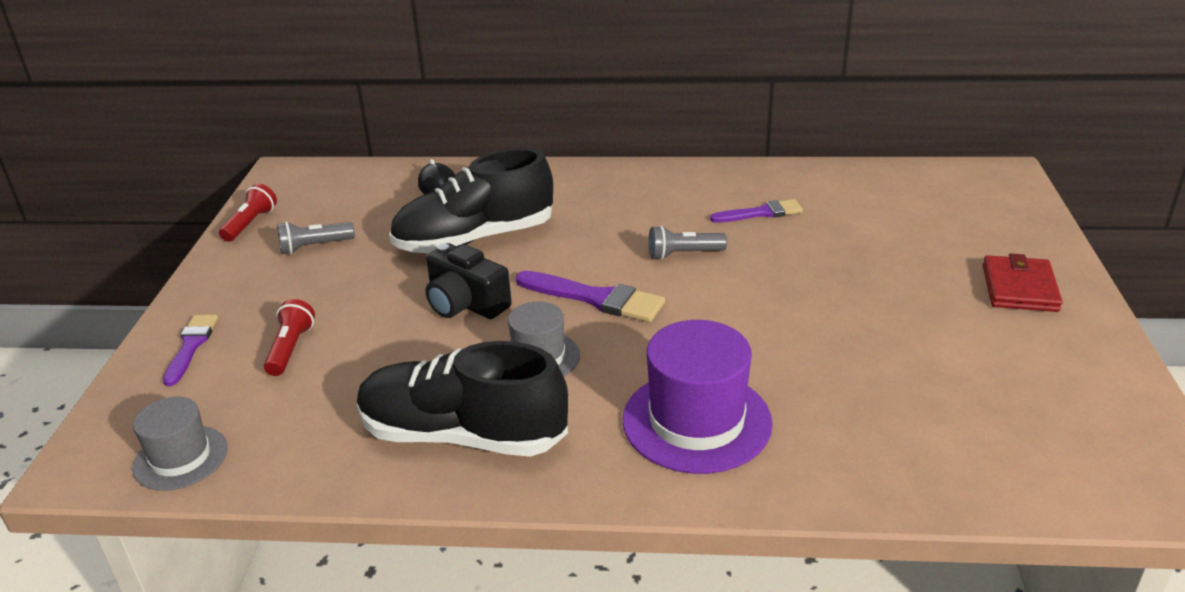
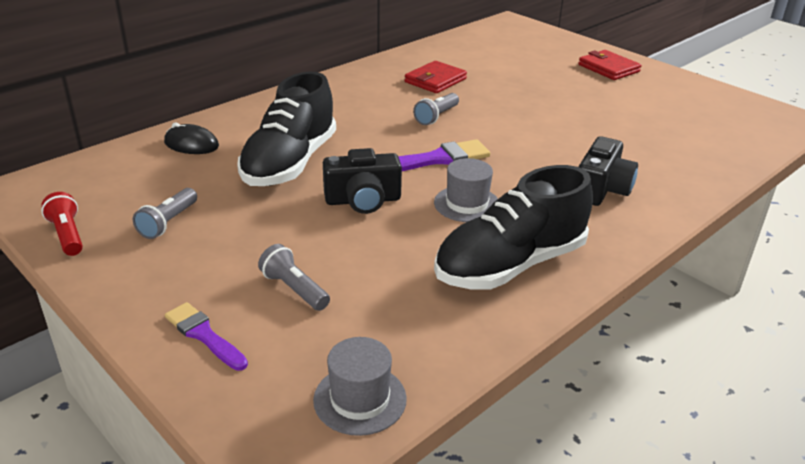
camera: 50 degrees left, 0 degrees up
(291, 348) = (294, 289): red flashlight -> grey flashlight
(696, 421) = (601, 189): purple hat -> black camera
(761, 213) = (435, 80): purple brush -> red wallet

